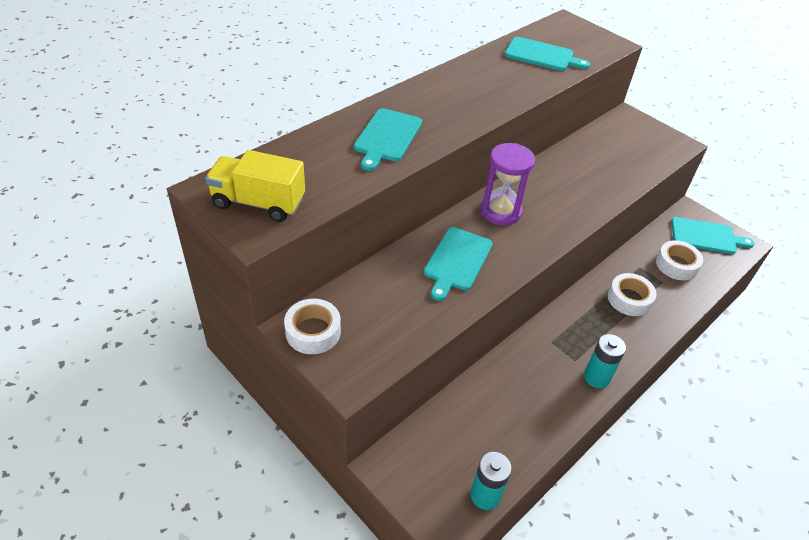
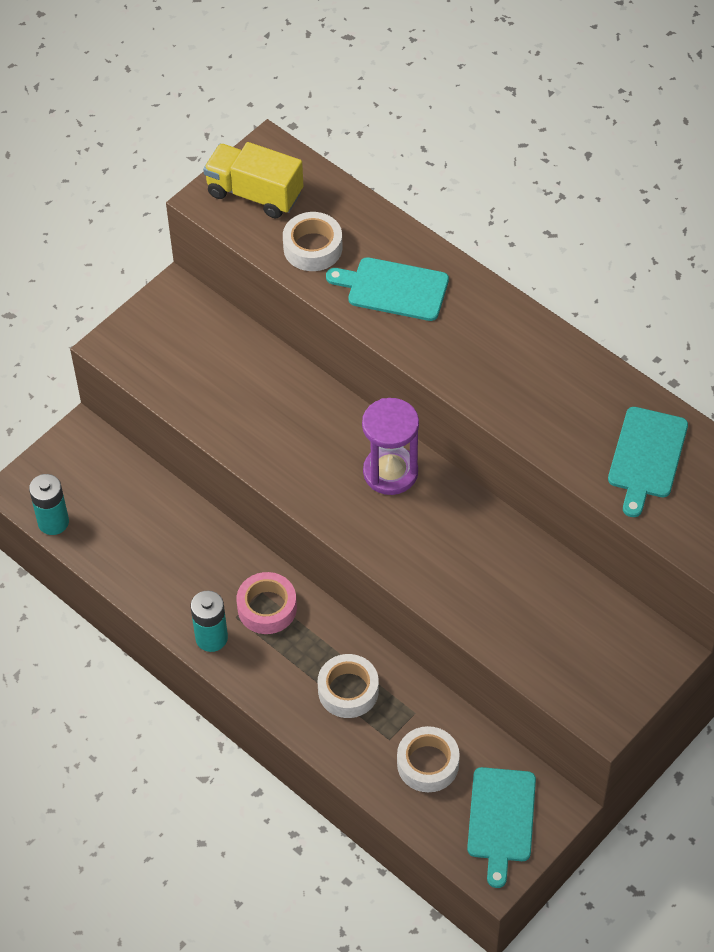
camera: 90 degrees right, 10 degrees up
(258, 203) = (254, 194): yellow truck -> yellow truck turned 75 degrees counterclockwise
(313, 332) = (170, 308): white tape -> white tape (313, 248)
(457, 261) = (291, 428): turquoise cutting board -> none
(565, 339) = (267, 608): none -> pink tape

